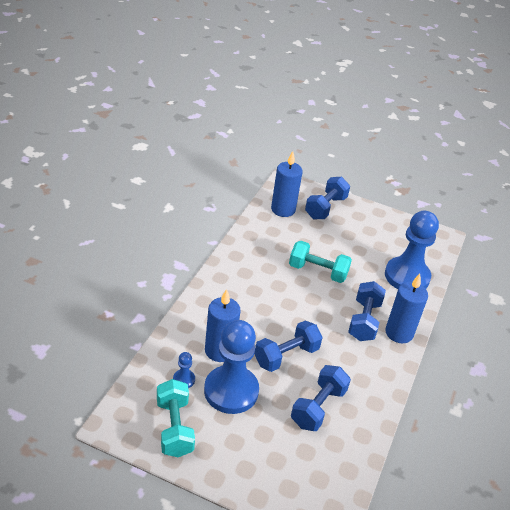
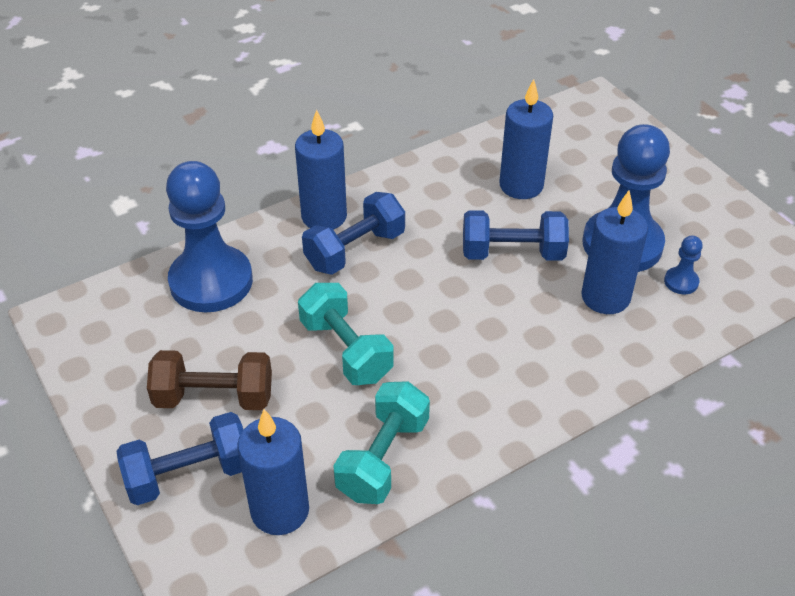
camera: 140 degrees left, 5 degrees up
(174, 428) = (722, 235): turquoise dumbbell -> turquoise dumbbell (383, 458)
(318, 407) = (521, 185): blue dumbbell -> blue candle
(347, 233) = (214, 397): none -> brown dumbbell

